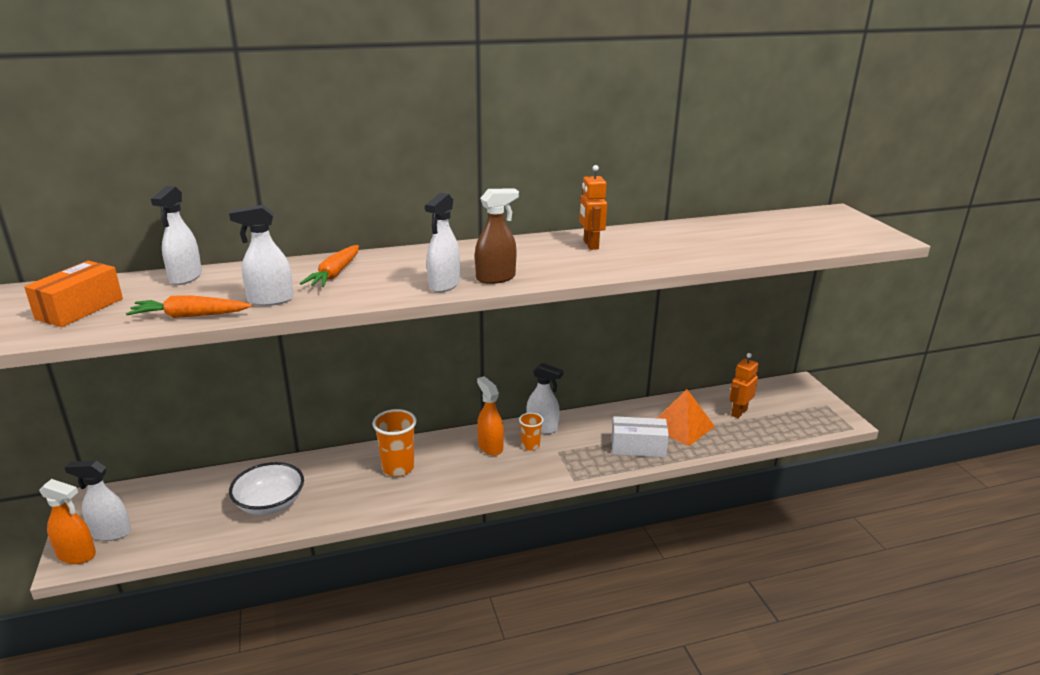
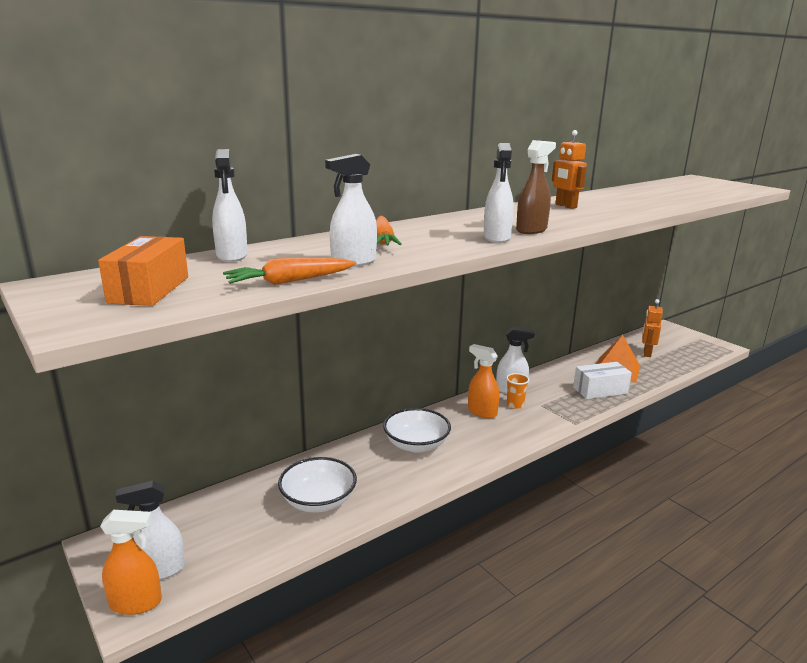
camera: 20 degrees left, 5 degrees down
(398, 468) = (416, 444): orange cup -> white bowl

